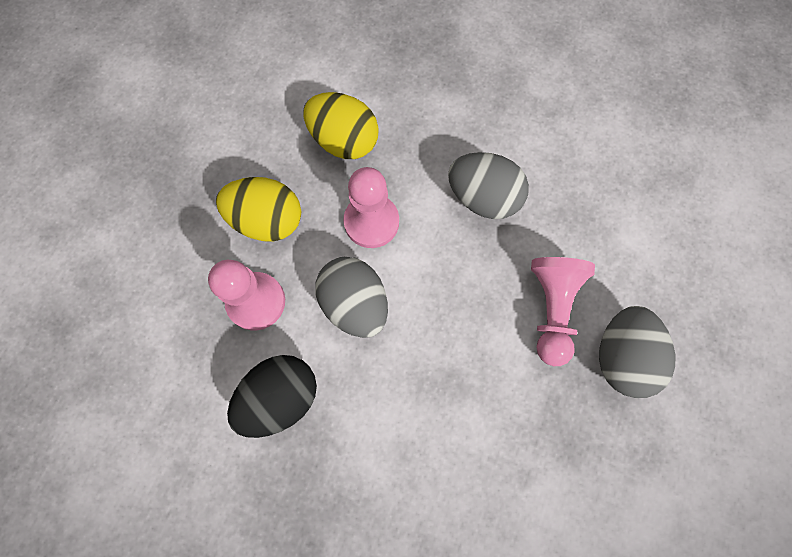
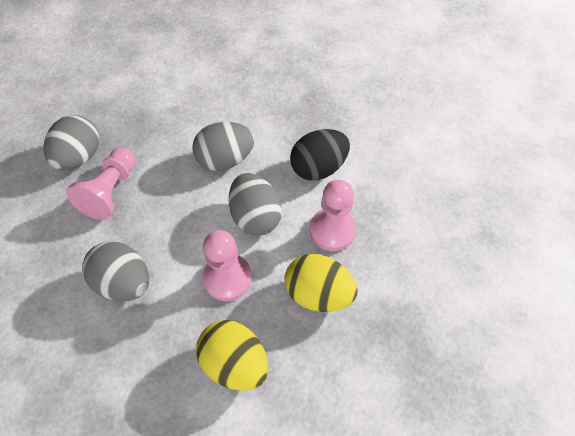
camera: 170 degrees left, 15 degrees down
(415, 388) = (225, 160): none -> grey egg

